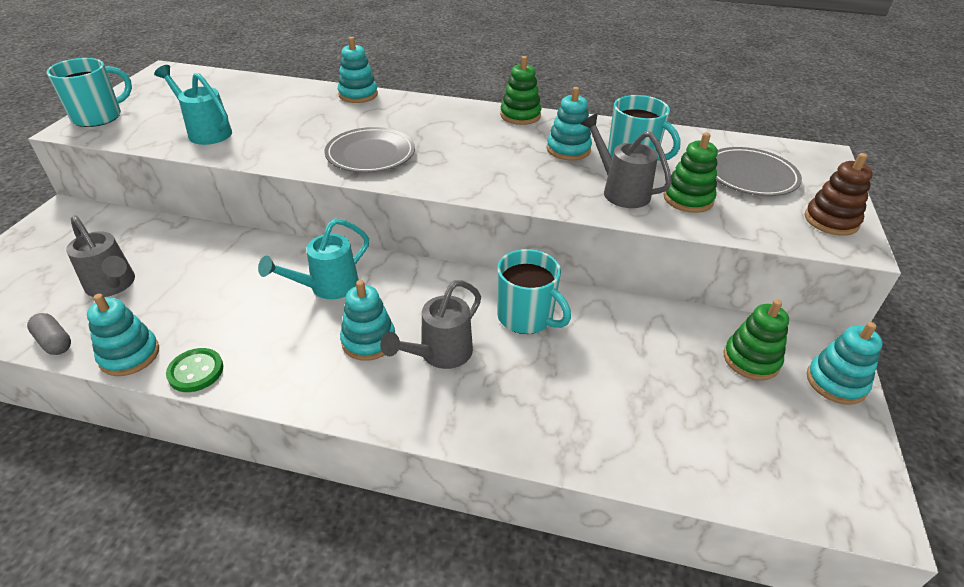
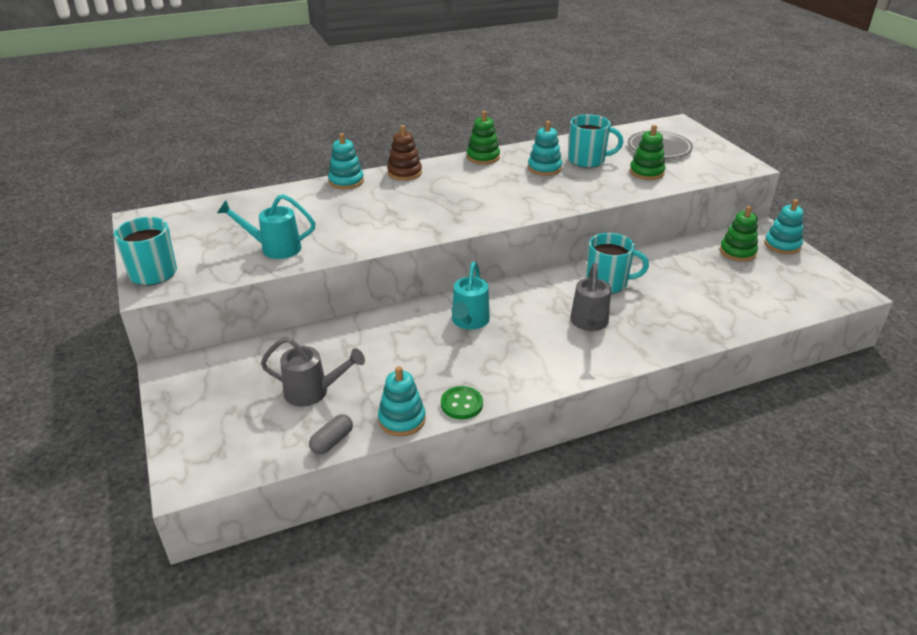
camera: 35 degrees left, 5 degrees down
(54, 342) = (332, 441): grey capsule -> grey capsule turned 60 degrees counterclockwise
(368, 341) = (540, 336): turquoise stacking toy -> none
(370, 154) = (426, 217): grey plate -> none
(620, 191) = (607, 181): grey watering can -> none
(831, 220) = (724, 158): brown stacking toy -> brown stacking toy (404, 173)

